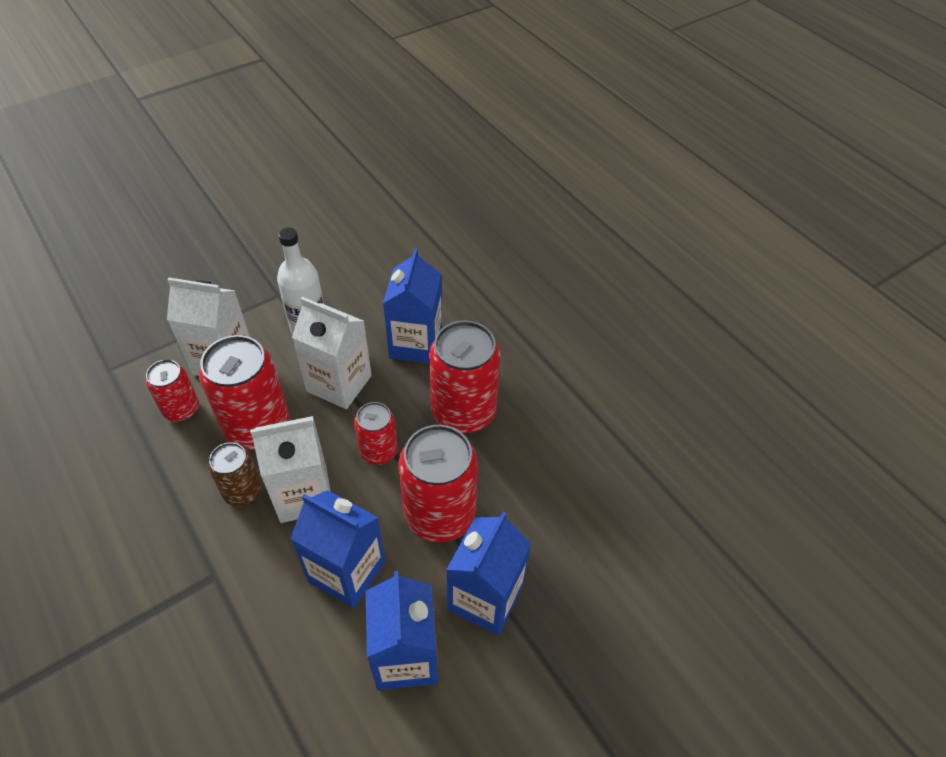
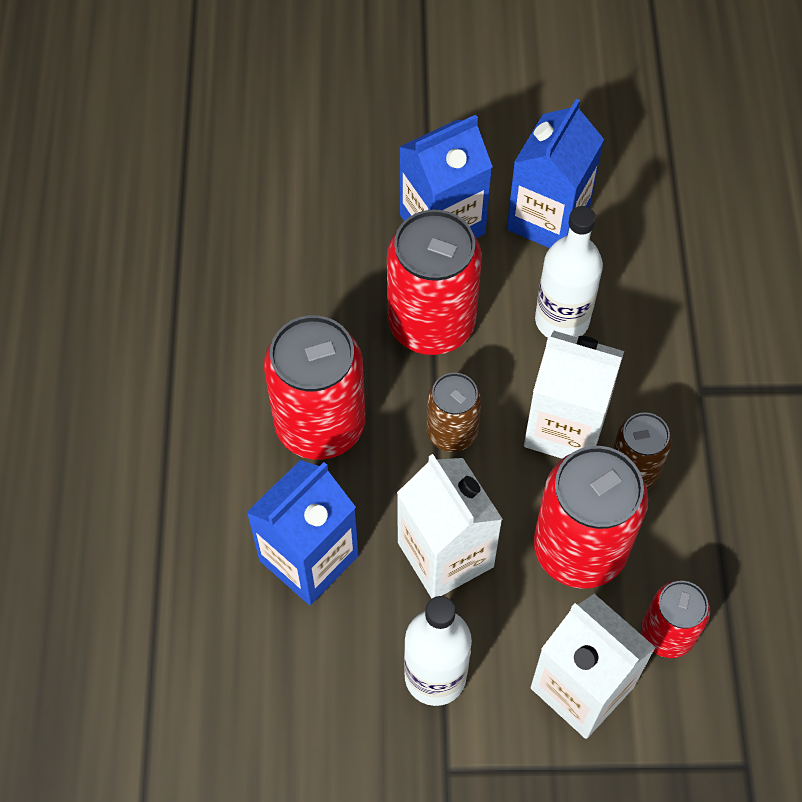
camera: 145 degrees left, 10 degrees up
(347, 572) = (562, 320): blue carton -> white bottle
(378, 451) = (452, 432): red can -> brown can

